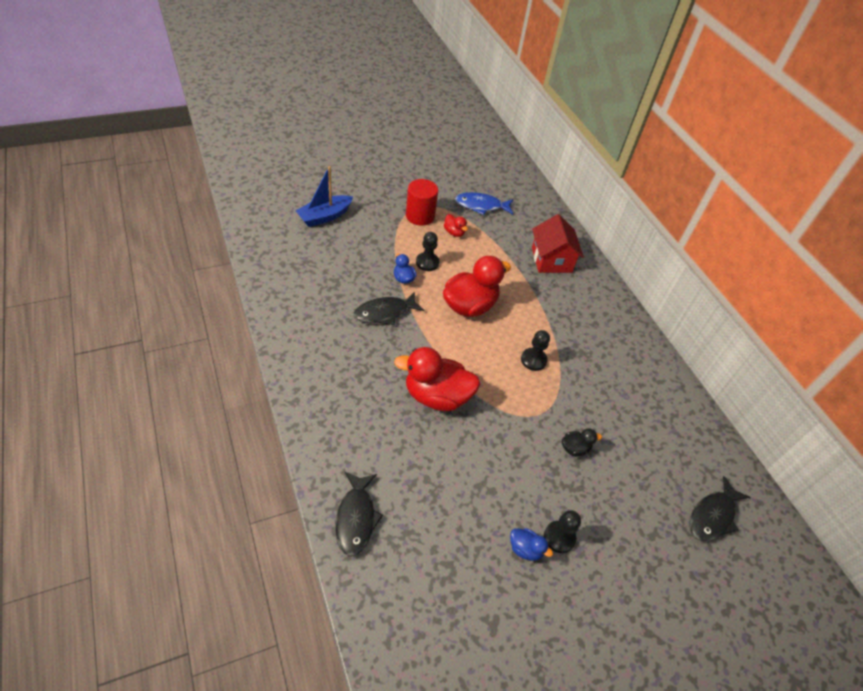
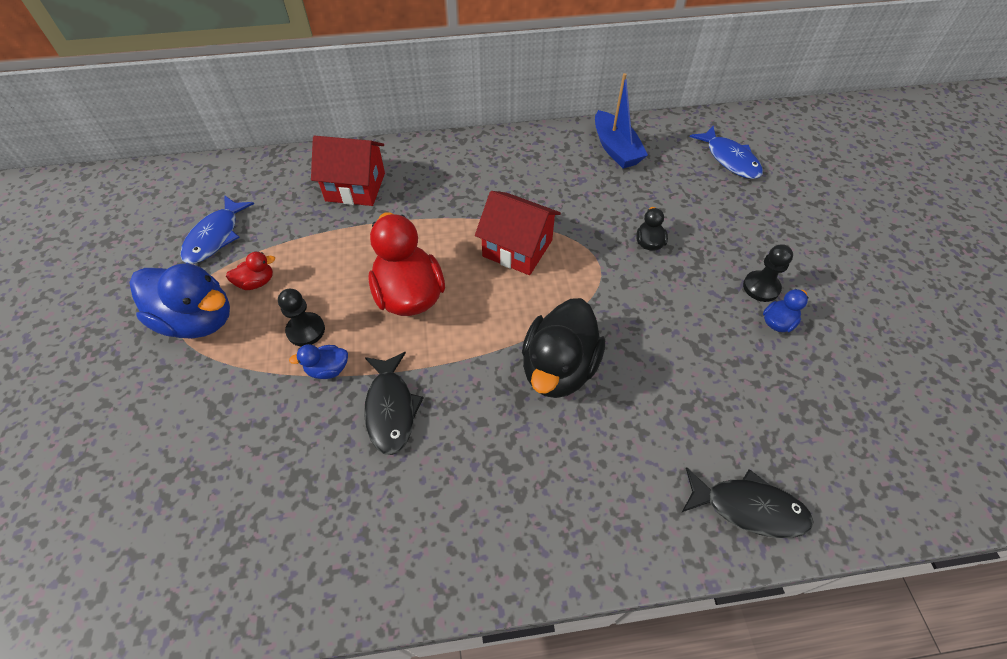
camera: 70 degrees left, 5 degrees up
(324, 216) = (124, 473): blue boat -> blue boat (615, 149)
(420, 216) = (198, 320): red cylinder -> blue duck
(437, 396) = (559, 368): red duck -> black duck
(533, 360) = (517, 248): black pawn -> red house
(712, 516) = (730, 159): black fish -> blue fish

